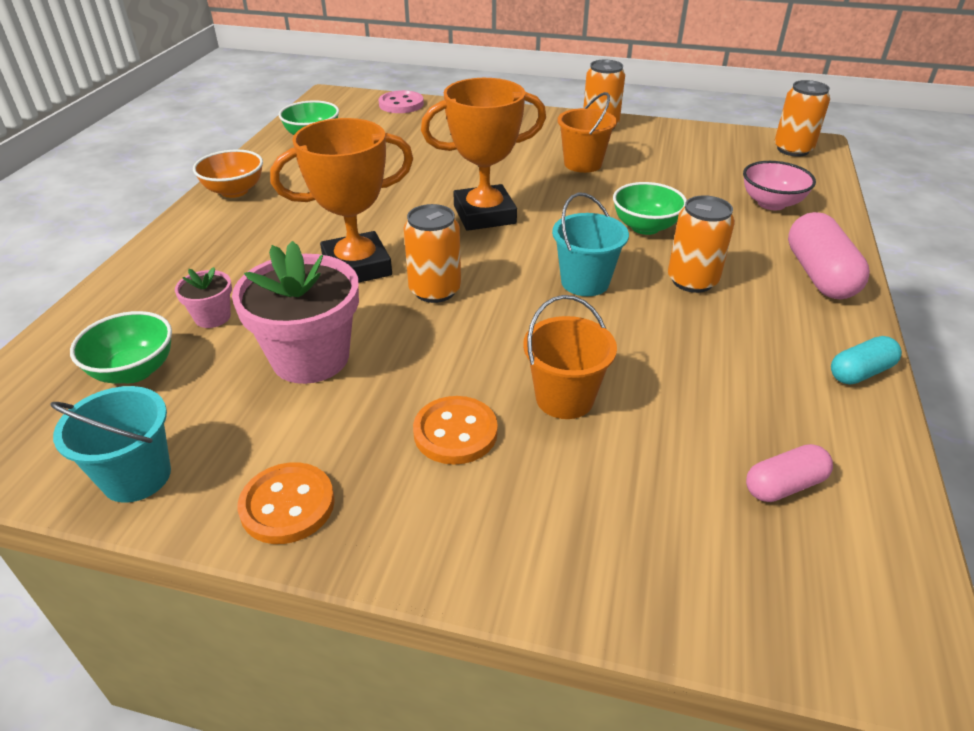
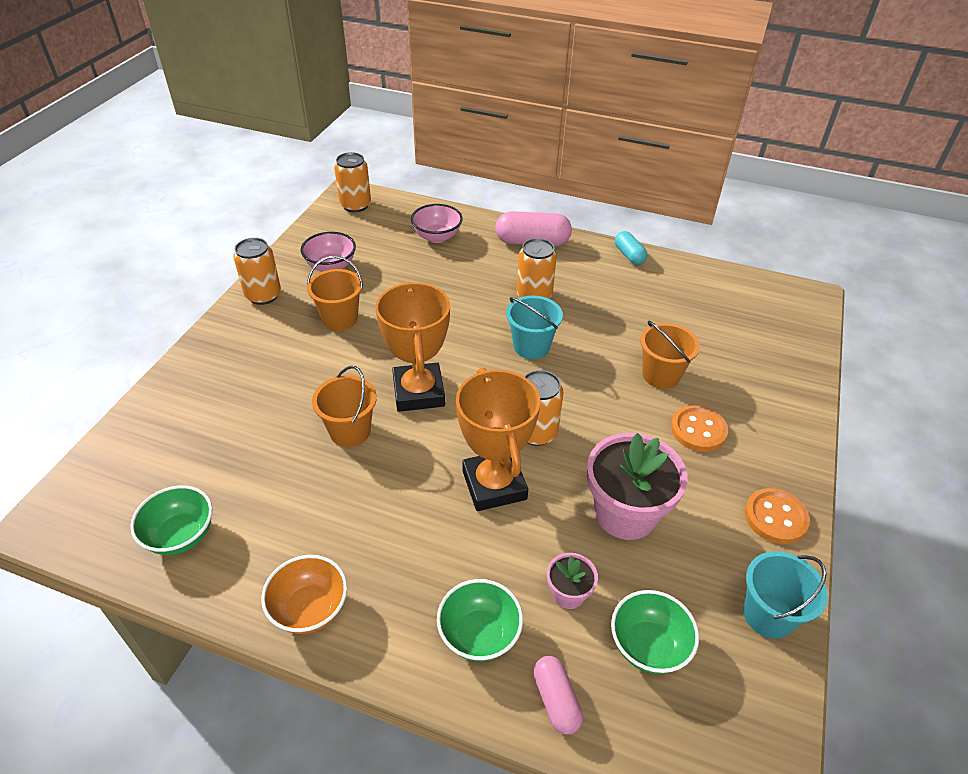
camera: 85 degrees left, 5 degrees up
(401, 104) = (121, 445): pink button -> none
(424, 186) = (350, 431): none -> orange bucket
(645, 227) = (458, 303): green bowl -> green bowl (479, 634)
(666, 150) = (331, 266): none -> pink bowl
(784, 485) = (720, 305): pink capsule -> pink capsule (556, 700)

